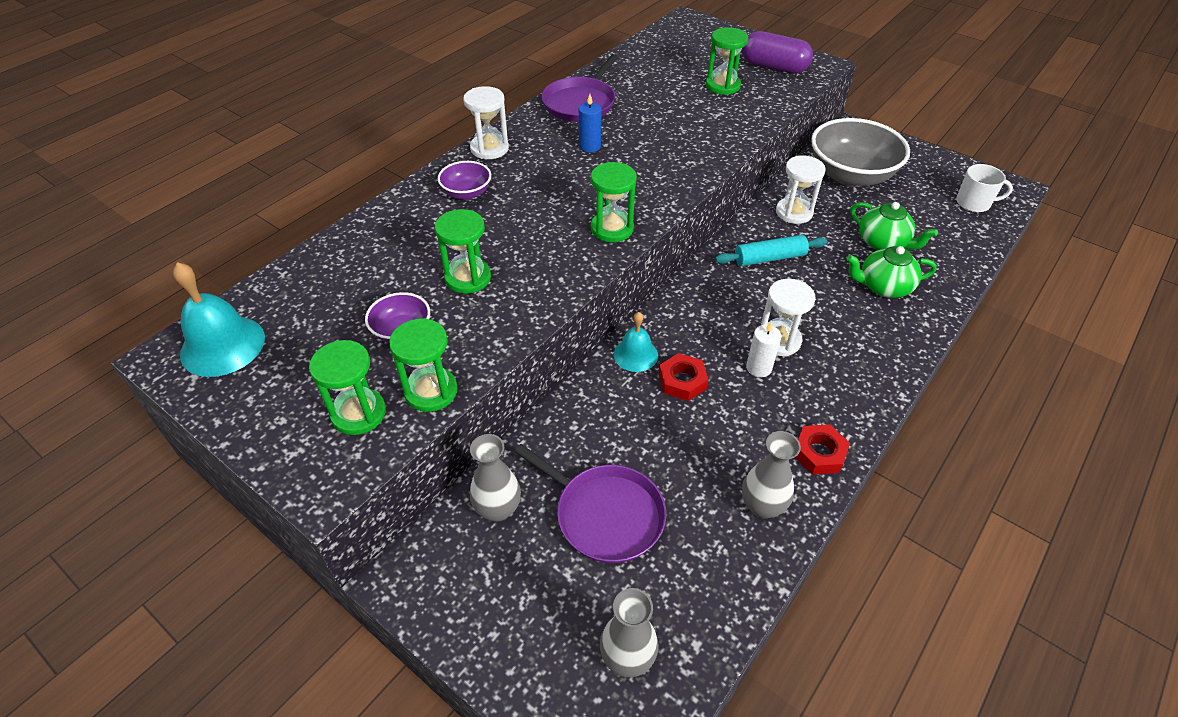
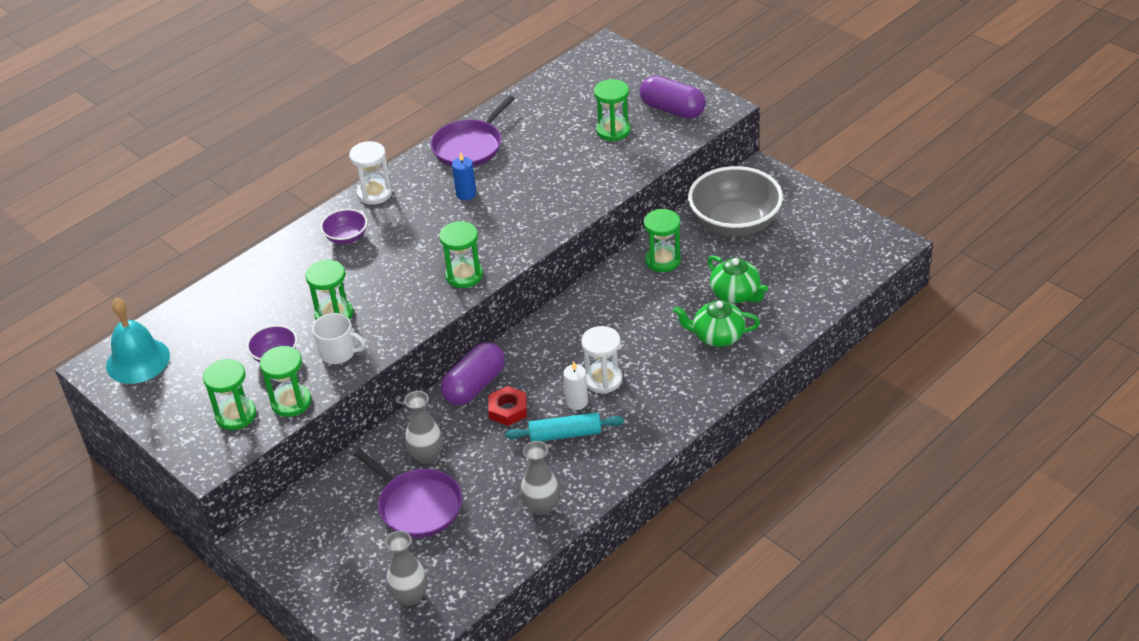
camera: 10 degrees right, 5 degrees down
(498, 509) = (336, 497): grey vase -> grey vase (426, 456)
(635, 354) = (474, 386): turquoise bell -> purple capsule
(769, 258) = (622, 305): turquoise rolling pin -> turquoise rolling pin (565, 434)
(794, 212) = (663, 260): white hourglass -> green hourglass
(819, 453) = (601, 471): red nut -> none
(974, 203) = (844, 257): white mug -> white mug (338, 353)

